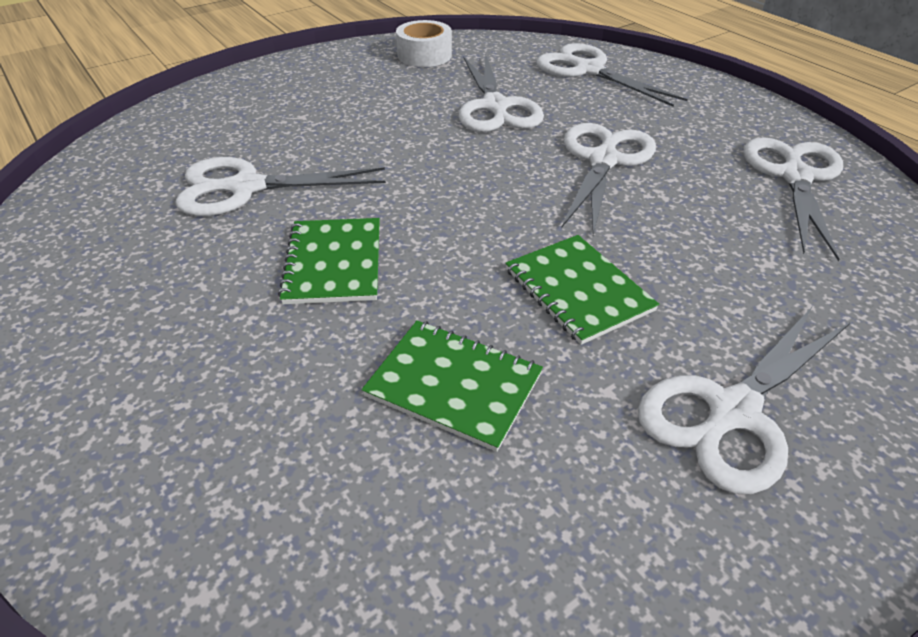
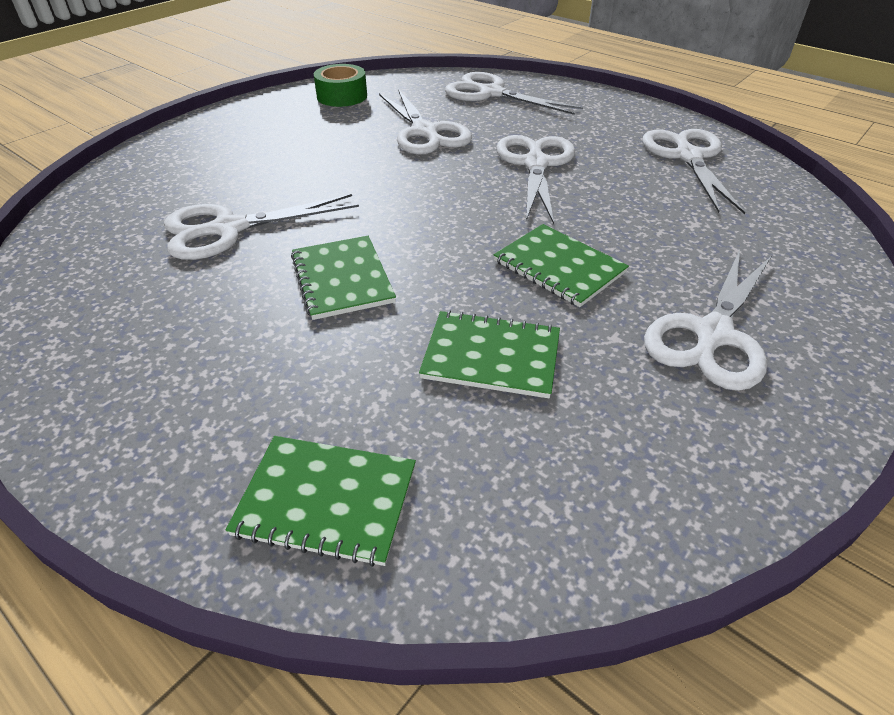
camera: 15 degrees left, 0 degrees up
(204, 517) = (326, 500): none -> green notebook
(424, 55) = (342, 96): white tape -> green tape

